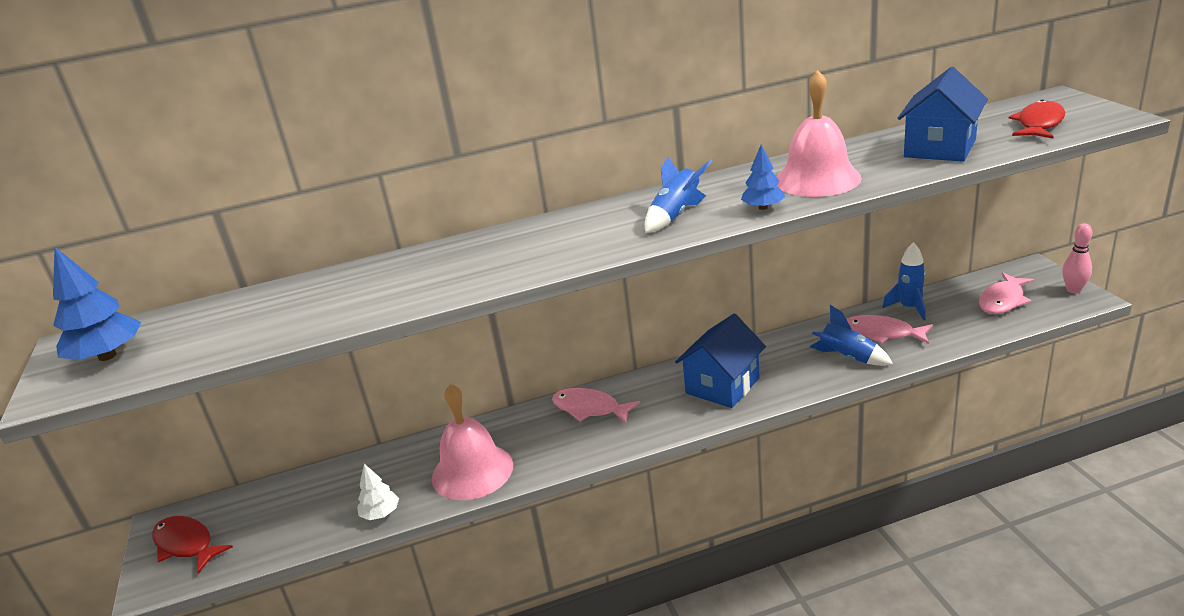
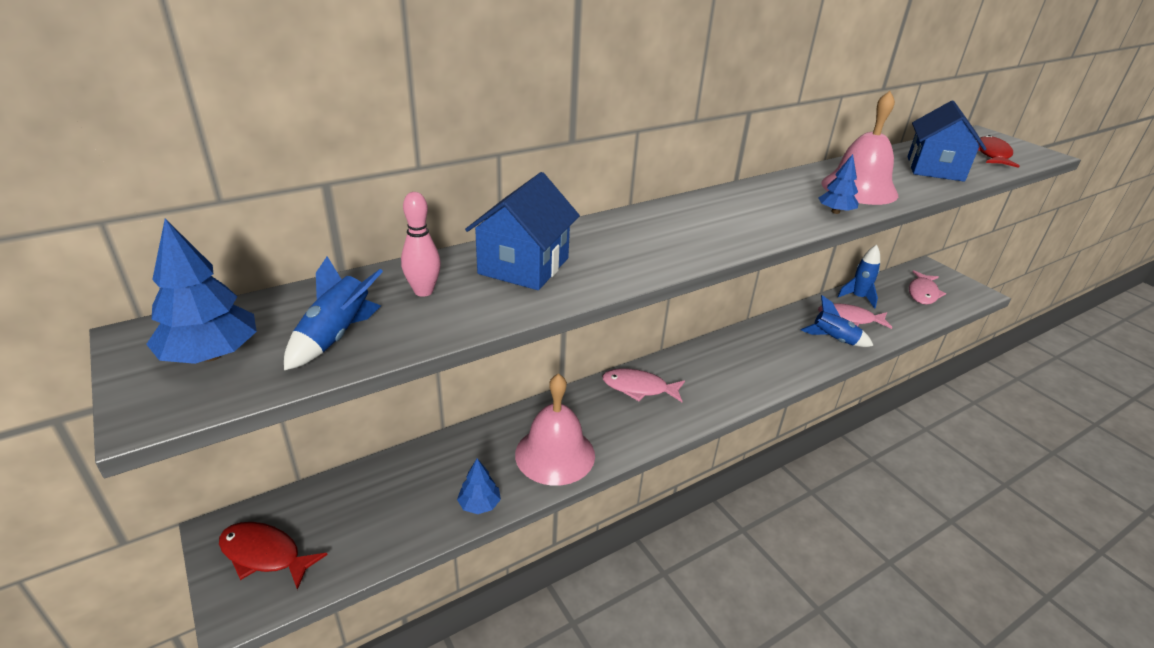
camera: 20 degrees left, 5 degrees up
(381, 513) = (479, 504): white tree -> blue tree
(676, 215) = (762, 214): blue rocket -> blue rocket (336, 336)
(722, 386) = (745, 365): blue house -> blue house (524, 266)
(1073, 290) = (967, 286): pink bowling pin -> pink bowling pin (423, 291)

